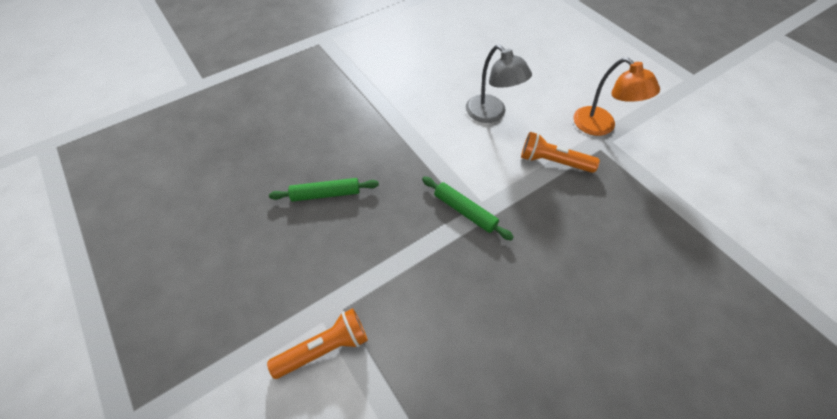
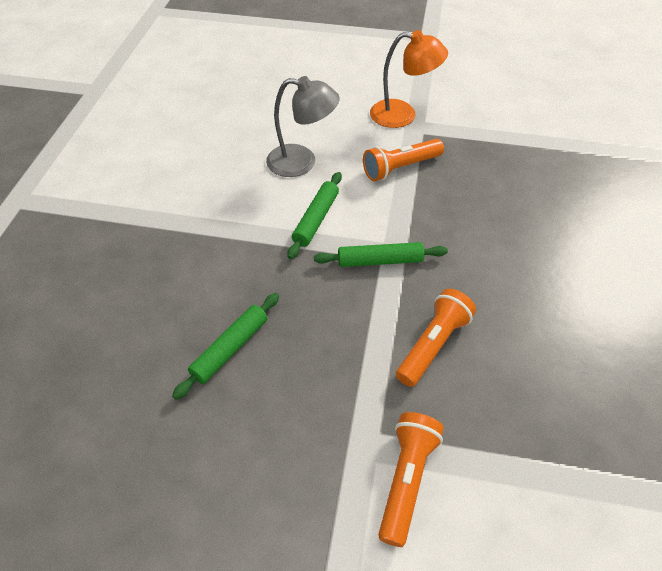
camera: 45 degrees left, 5 degrees down
(434, 289) = (433, 345): none -> orange flashlight
(457, 156) = (316, 219): none -> green rolling pin

